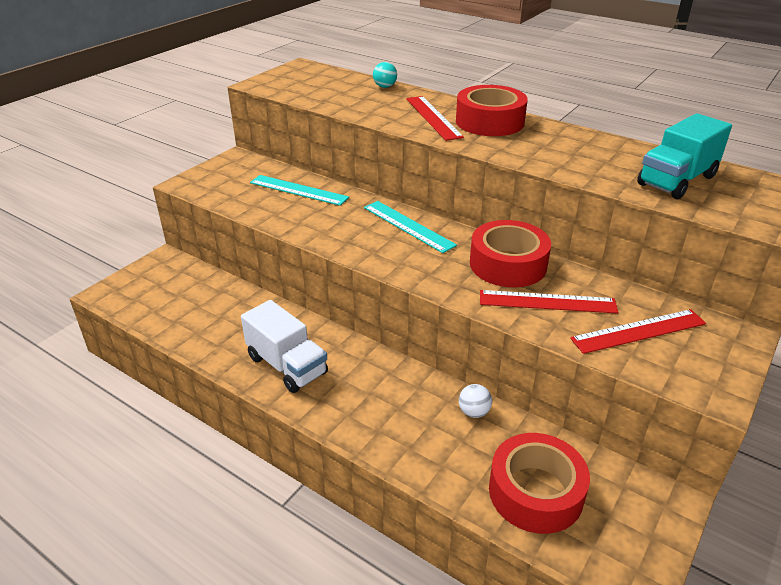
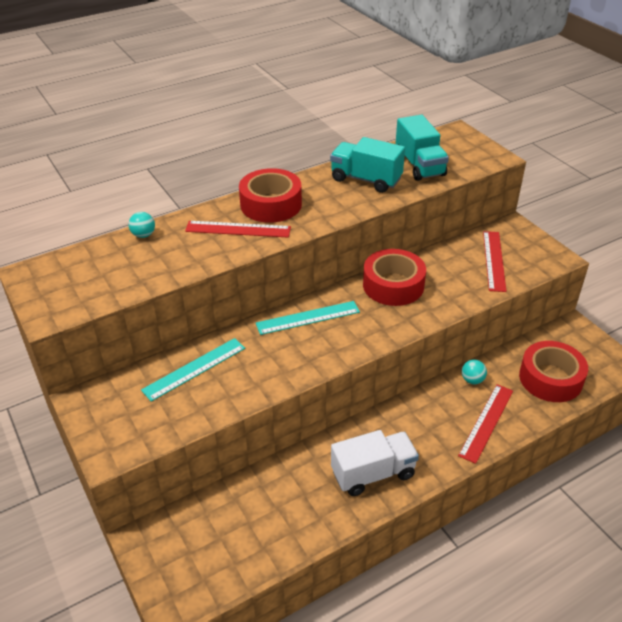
camera: 65 degrees left, 5 degrees up
(474, 412) = (472, 380): white ball -> turquoise ball
(547, 302) = (447, 285): red ruler -> red ruler (486, 422)
(598, 156) = (366, 180): none -> turquoise truck

